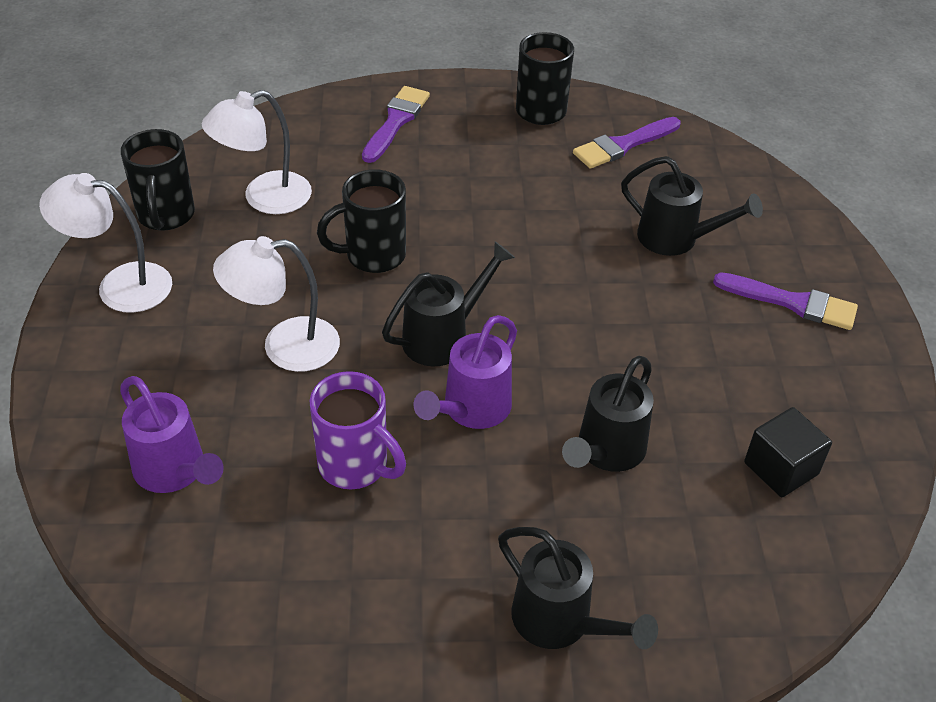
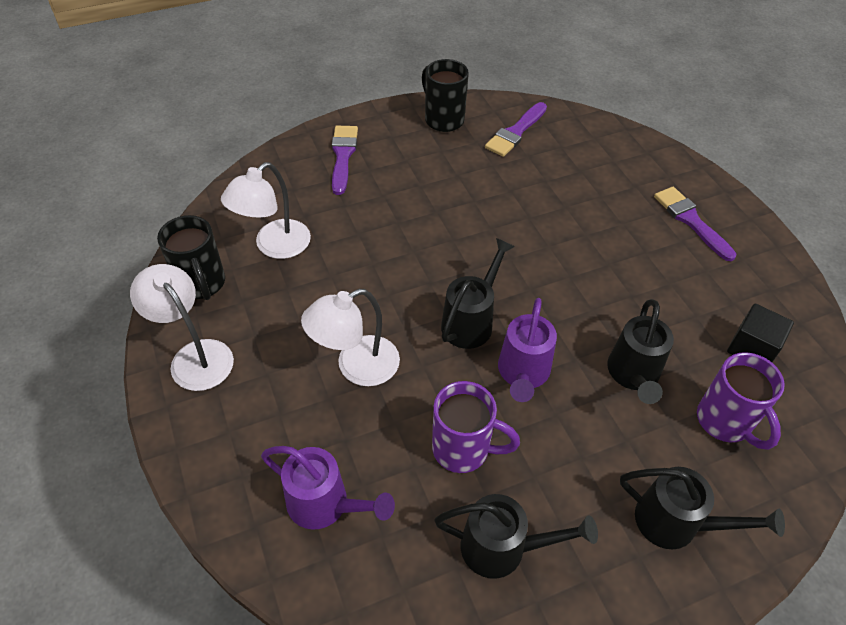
camera: 20 degrees left, 5 degrees up
(120, 285) = (195, 356): white lamp -> white lamp turned 60 degrees clockwise
(373, 256) = (384, 270): black mug -> none
(676, 239) = (590, 195): black watering can -> black watering can (503, 548)
(692, 537) = (725, 422): none -> purple mug
(792, 303) = (691, 221): purple brush -> purple brush turned 120 degrees counterclockwise

